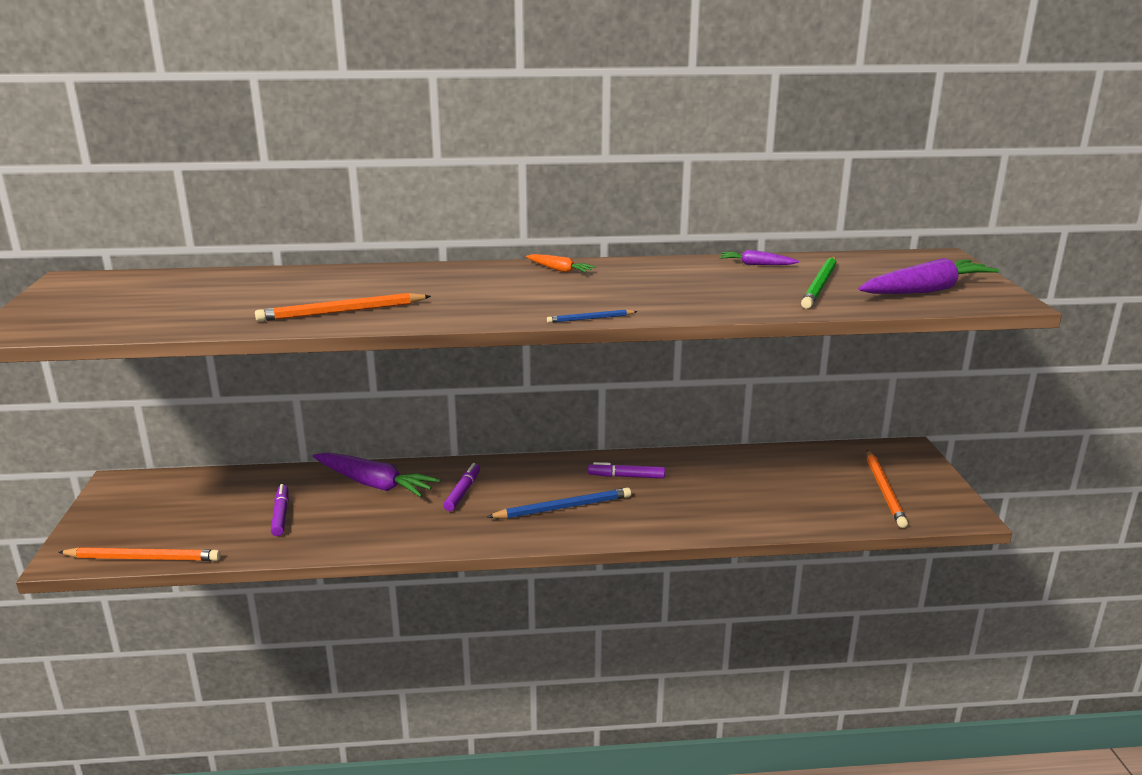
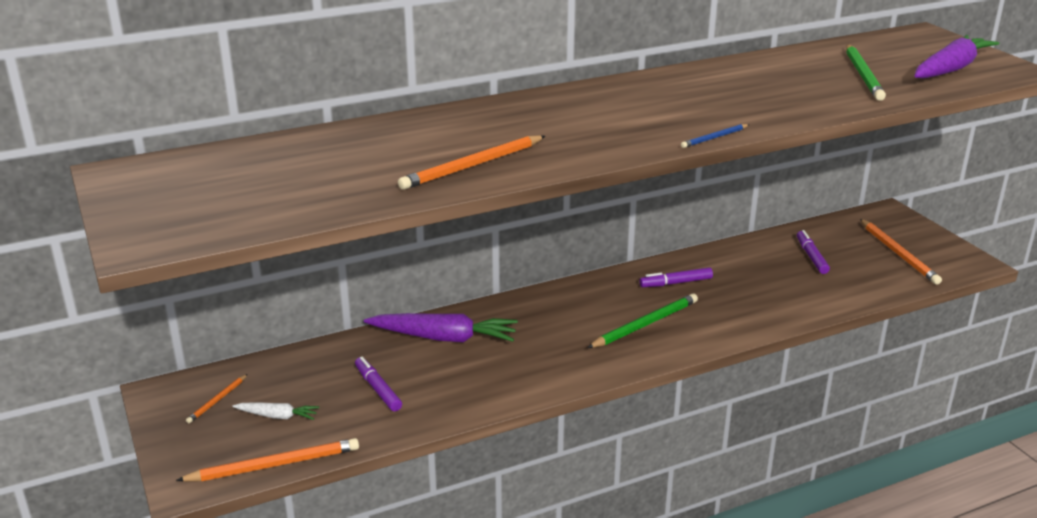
camera: 20 degrees left, 5 degrees up
(151, 497) = (217, 400): none -> orange pencil
(183, 520) = (277, 416): none -> white carrot
(463, 492) = (538, 328): purple marker -> purple marker (811, 257)
(559, 270) = (621, 89): orange carrot -> none
(563, 507) = (645, 324): blue pencil -> green pencil
(756, 264) = (786, 60): purple carrot -> none

